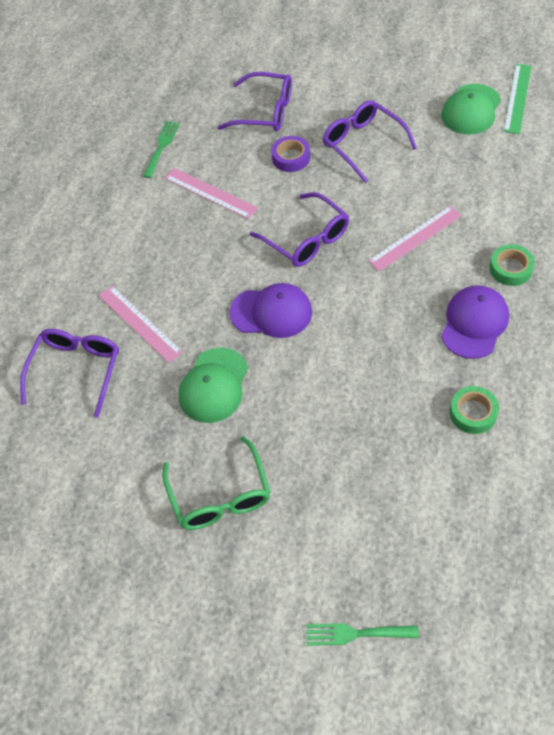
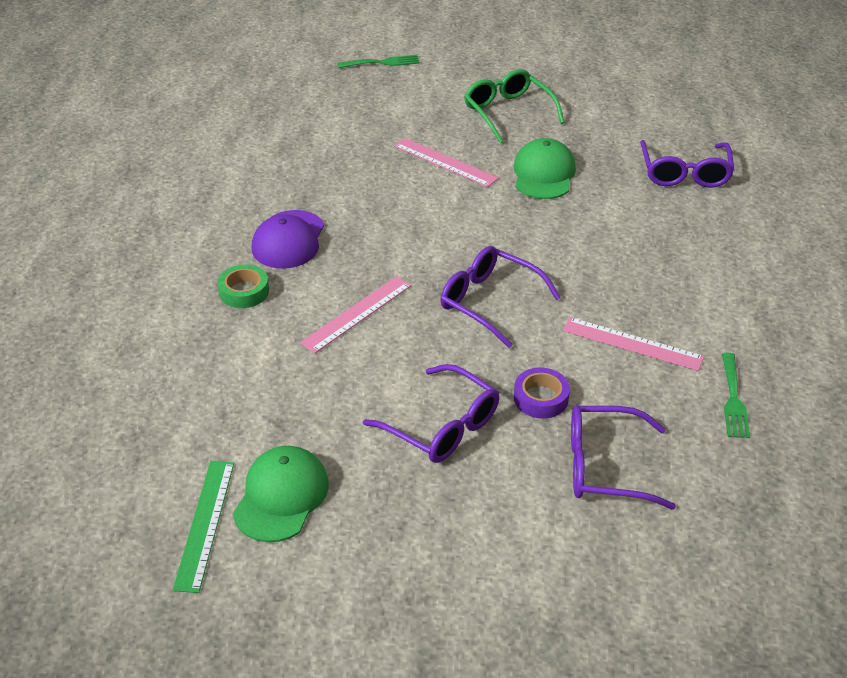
camera: 165 degrees right, 15 degrees down
(139, 323) = (644, 212): pink ruler -> pink ruler (445, 162)
(271, 312) = (507, 231): purple cap -> none
(473, 413) = (293, 176): green tape -> none

